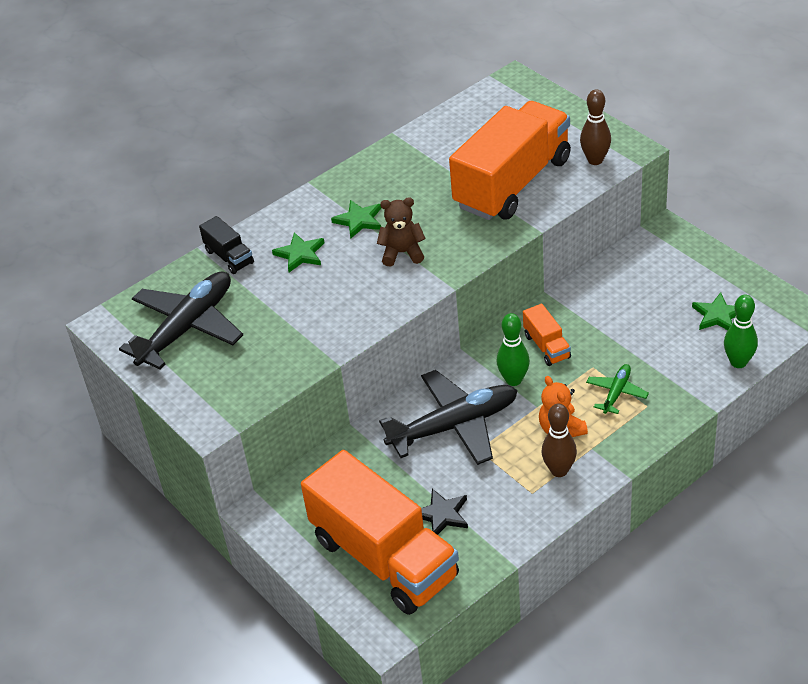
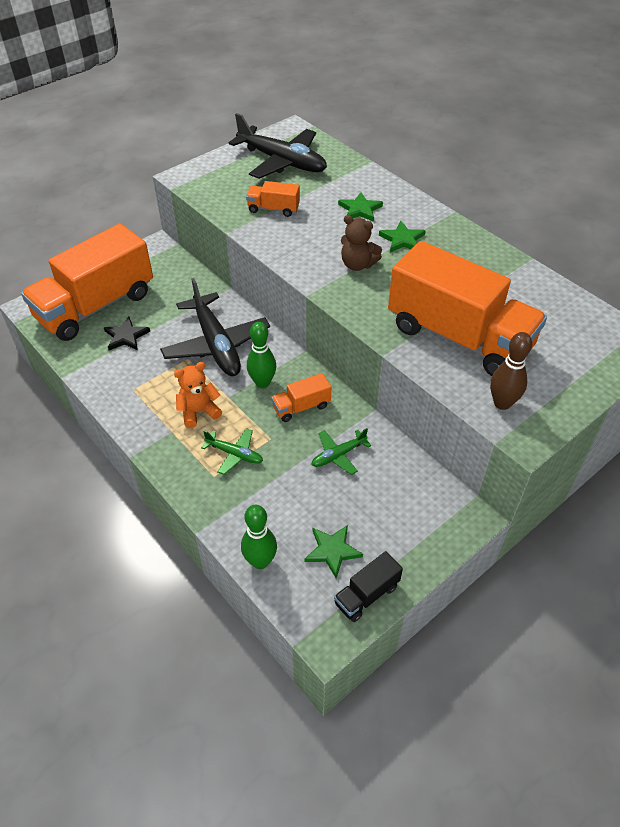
camera: 85 degrees right, 5 degrees up
(229, 257) = (359, 176): black truck -> black truck (367, 595)
(293, 327) = (273, 209): none -> orange truck
(402, 253) = (357, 264): brown teddy bear -> brown teddy bear turned 120 degrees clockwise
(559, 470) = (151, 408): brown bowling pin -> none
(608, 316) = (338, 455): none -> green plane

